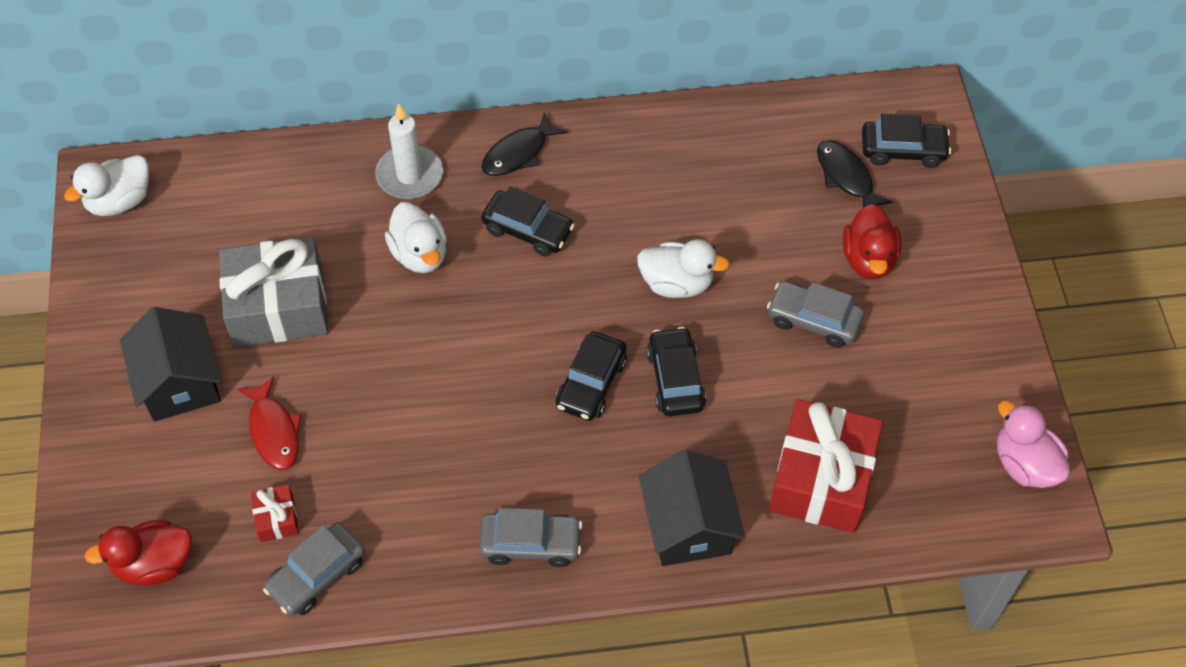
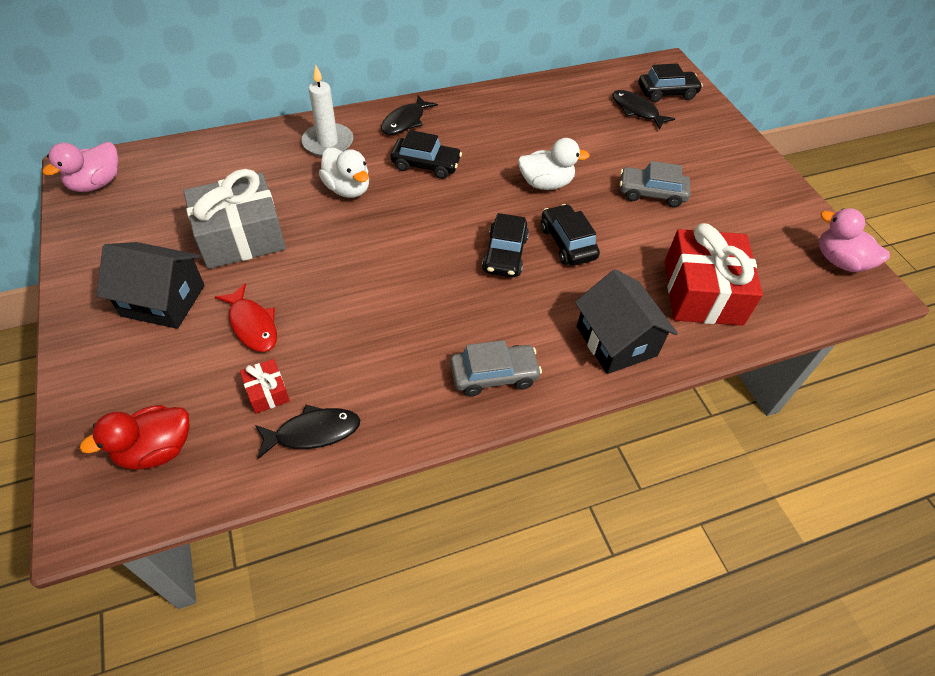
camera: 15 degrees left, 5 degrees down
(120, 201) = (97, 183): white duck -> pink duck
(180, 382) = (163, 300): black house -> black house turned 45 degrees counterclockwise
(317, 575) = (313, 432): grey car -> black fish
(868, 259) = (672, 154): red duck -> none

